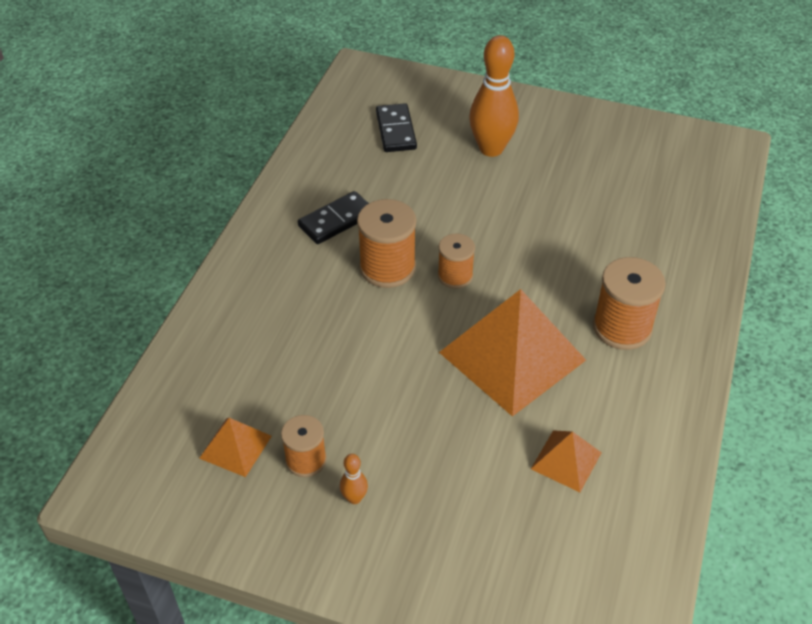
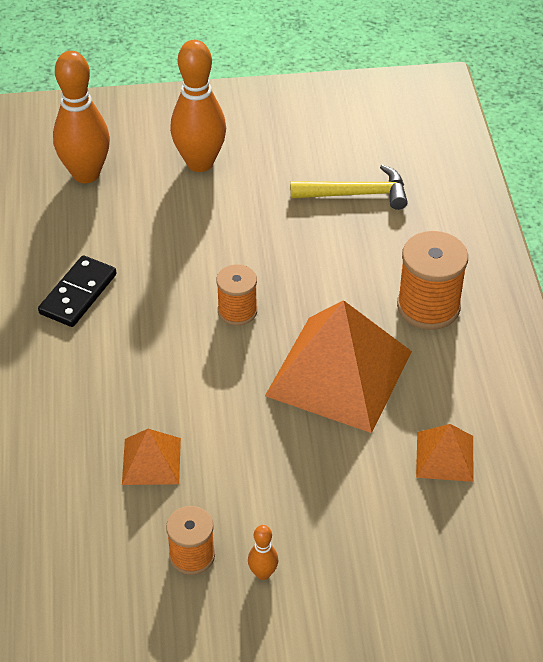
camera: 25 degrees left, 0 degrees up
(235, 447) = (110, 571): orange pyramid -> orange pyramid (151, 461)
(387, 268) = (162, 326): orange spool -> none
(395, 130) = (86, 174): black domino -> orange bowling pin
(609, 213) = (356, 194): none -> yellow hammer

